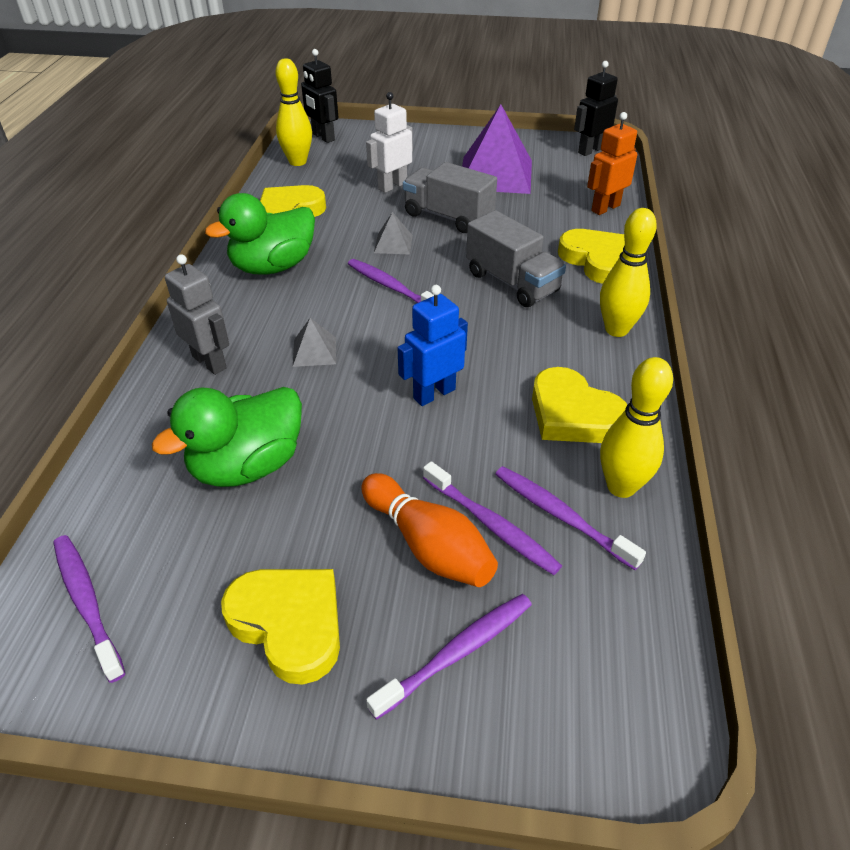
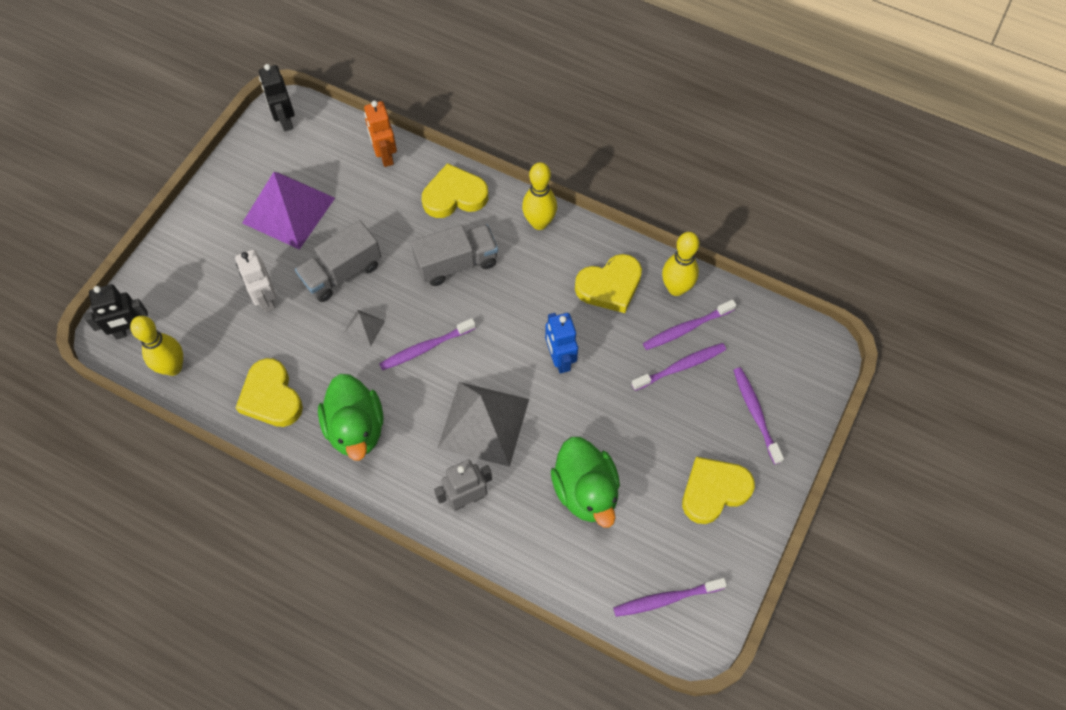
camera: 70 degrees left, 20 degrees up
(314, 351) = (484, 423): grey pyramid -> grey pyramid, size x2.25
(428, 545) = (684, 404): orange bowling pin -> none

